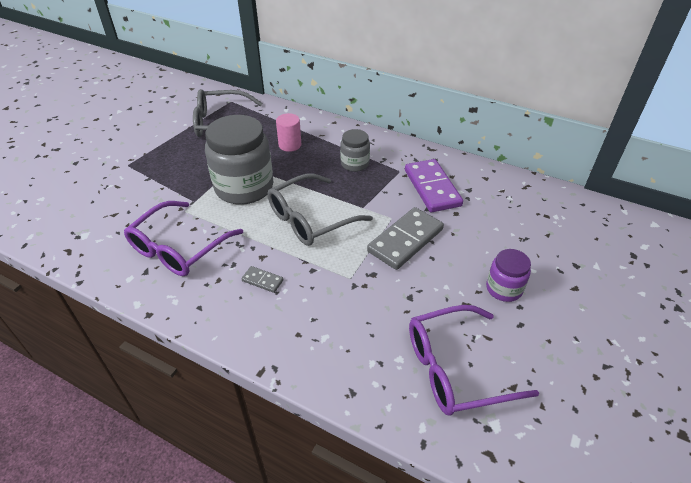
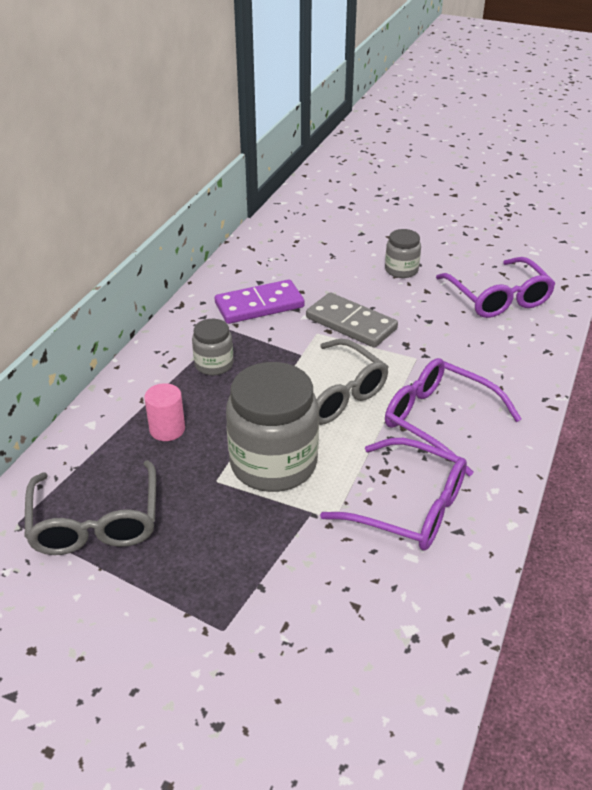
camera: 95 degrees left, 5 degrees down
(262, 280) = (440, 421): grey domino -> purple glasses
(504, 288) = (401, 270): purple jar -> grey jar

